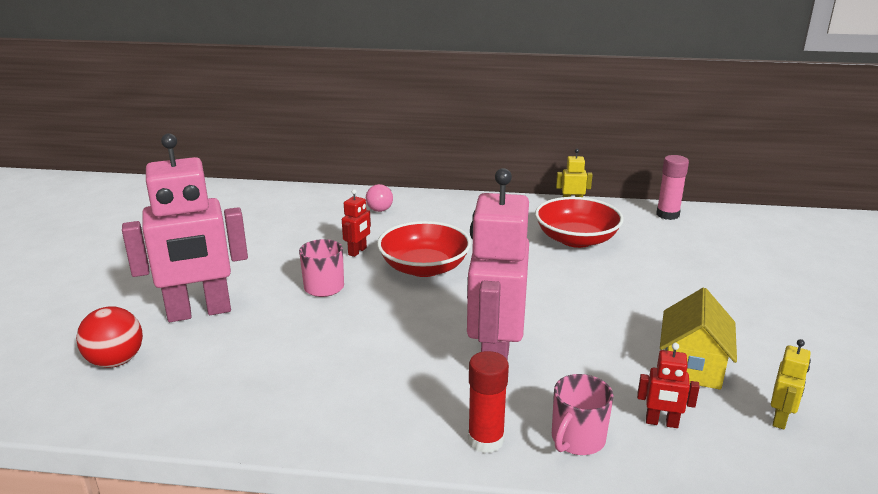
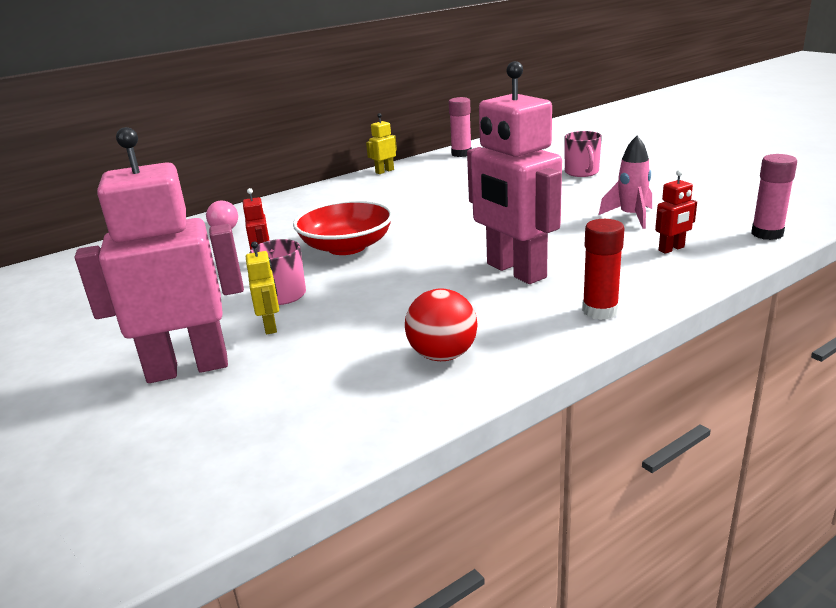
camera: 40 degrees left, 0 degrees up
(116, 361) = (170, 446): red ball -> red ball (443, 355)
(199, 312) = (188, 368): pink robot -> pink robot turned 135 degrees counterclockwise
(576, 239) = (428, 187): red bowl -> none
(577, 439) = (648, 280): pink mug -> pink mug (582, 172)
(692, 366) = (631, 217): yellow house -> pink rocket
(780, 419) = (718, 218): yellow robot -> yellow robot (270, 326)
(795, 468) = (767, 234): none -> pink glue stick

